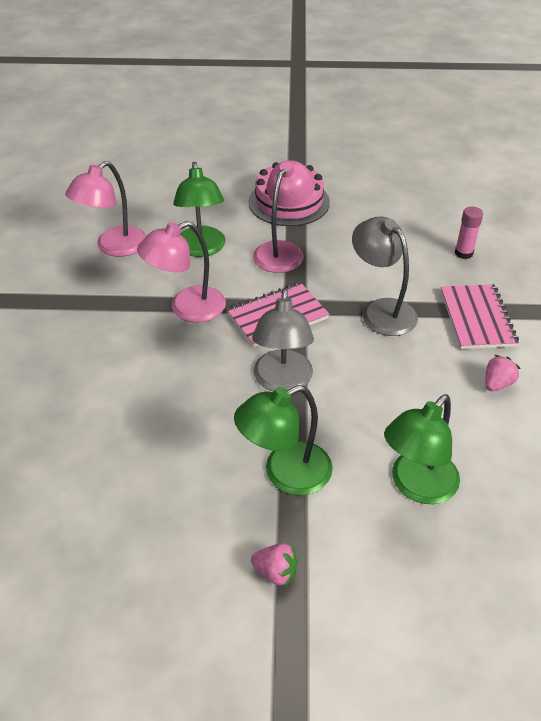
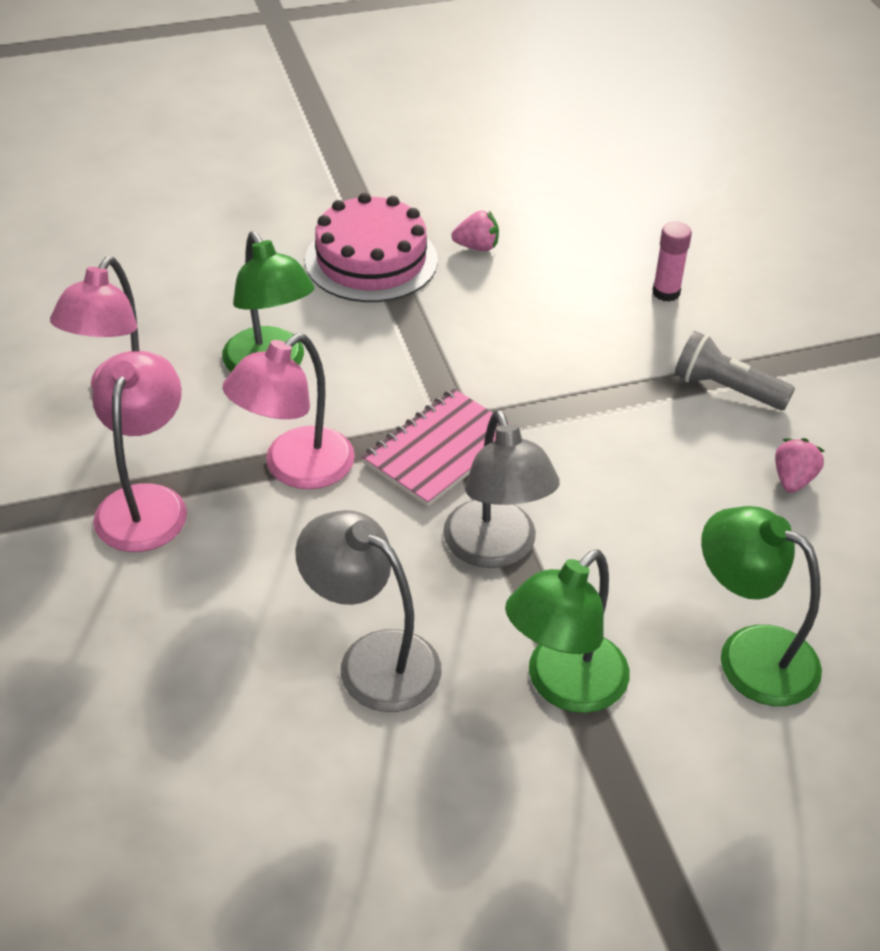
camera: 20 degrees left, 0 degrees up
(275, 572) = (615, 828): pink strawberry -> pink strawberry (477, 247)
(283, 250) = (399, 342): pink lamp -> pink lamp (146, 503)
(381, 310) = (588, 406): grey lamp -> grey lamp (372, 659)
(416, 486) = (749, 654): green lamp -> green lamp turned 105 degrees clockwise
(477, 318) = (726, 389): pink notebook -> grey flashlight

